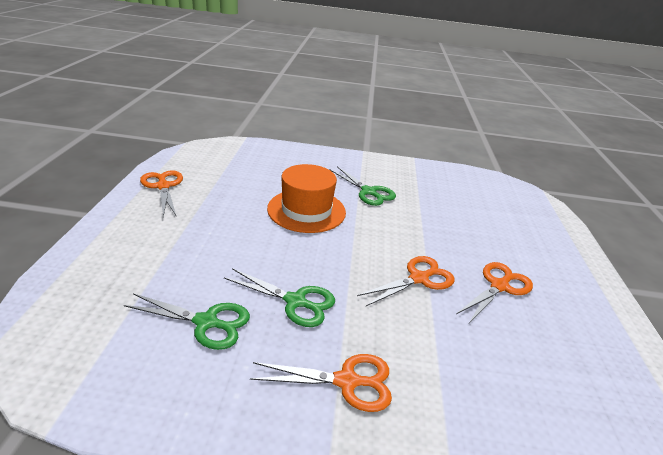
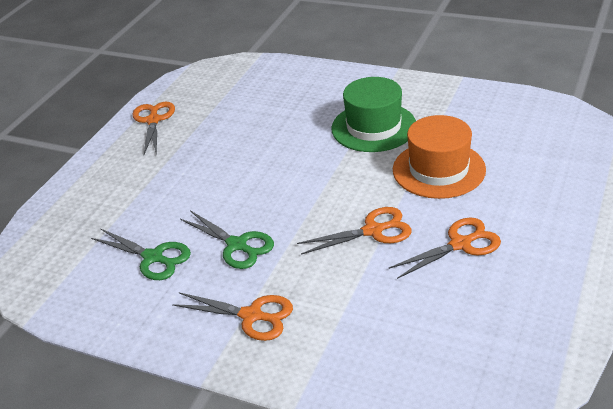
camera: 25 degrees right, 5 degrees up
(306, 210) = (290, 150): orange hat -> orange hat (438, 169)
(368, 192) = (374, 127): green scissors -> green hat

